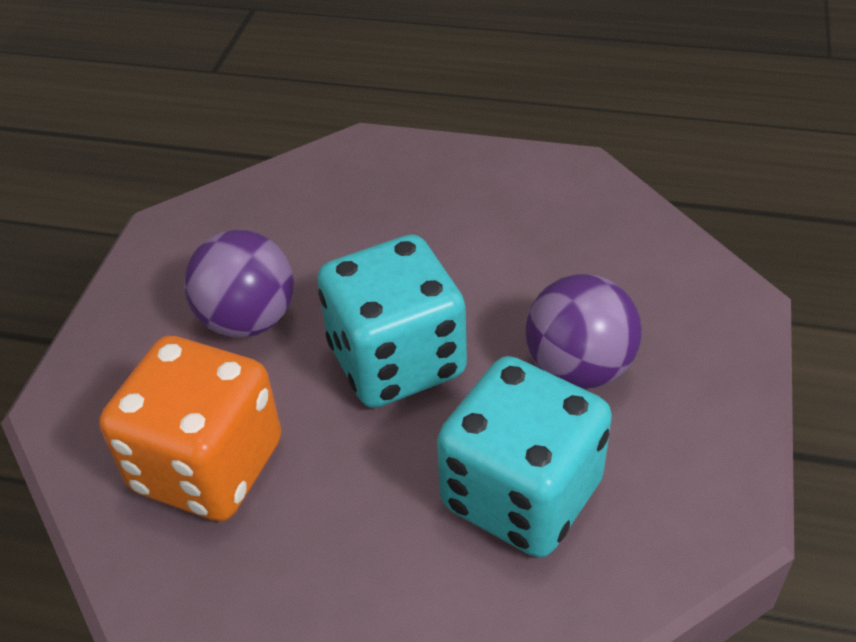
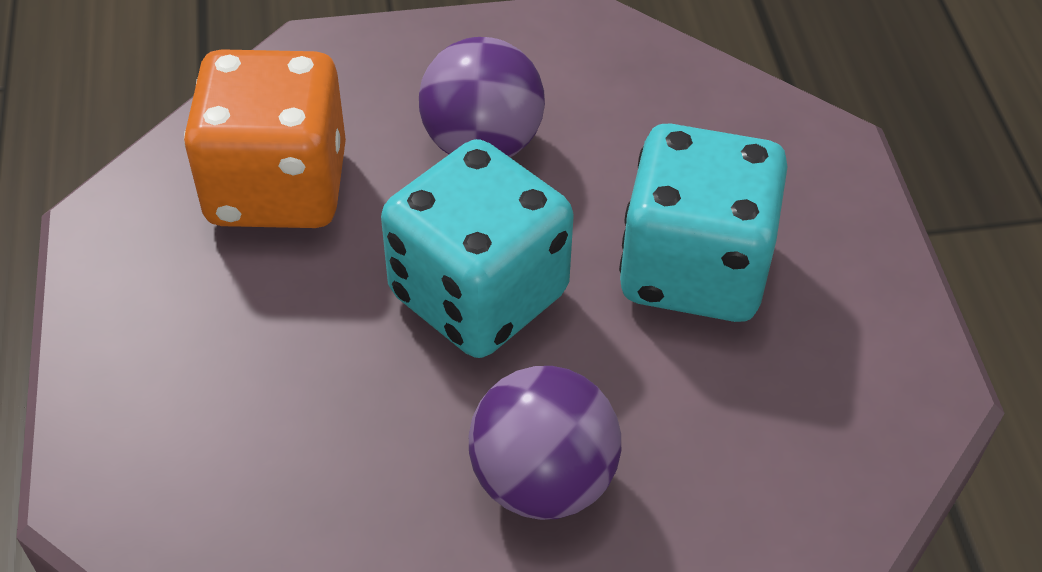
camera: 65 degrees right, 5 degrees up
(521, 494) = (329, 470): turquoise dice -> turquoise dice (694, 269)

